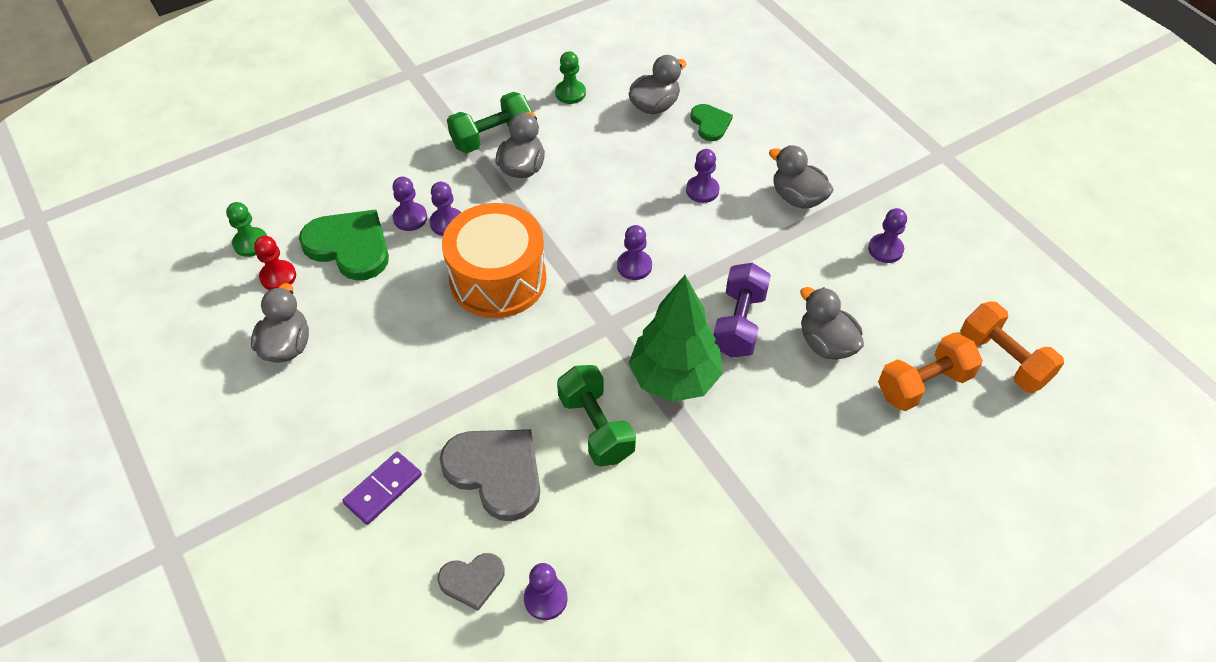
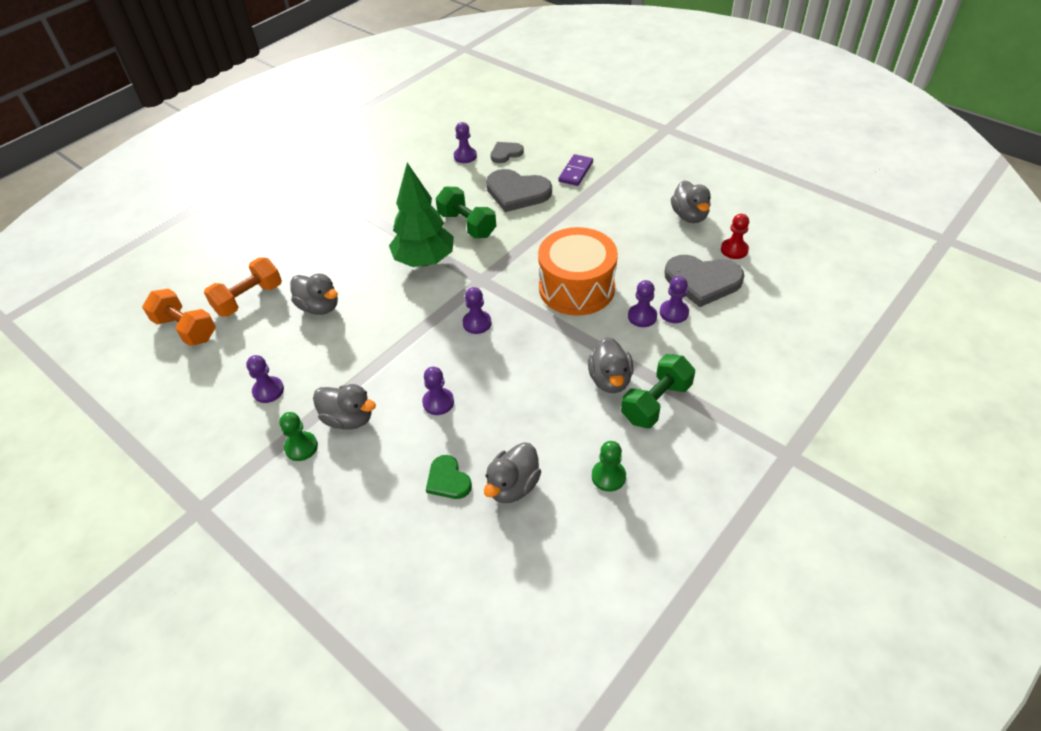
camera: 165 degrees right, 5 degrees down
(251, 243) = (776, 264): green pawn -> green pawn (301, 447)
(349, 246) = (702, 281): green heart -> grey heart
(739, 323) = (386, 304): purple dumbbell -> none

